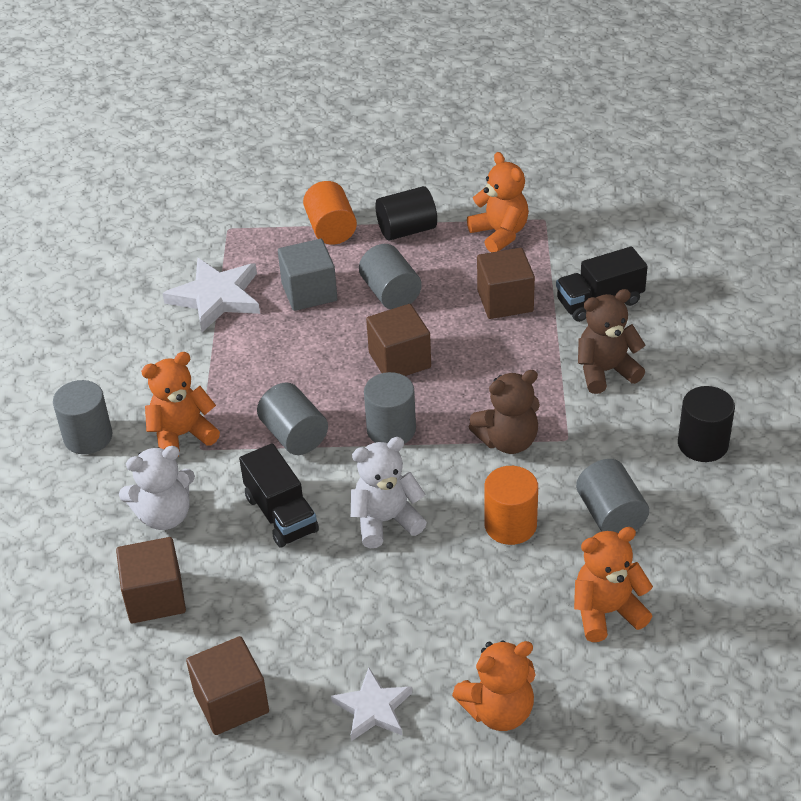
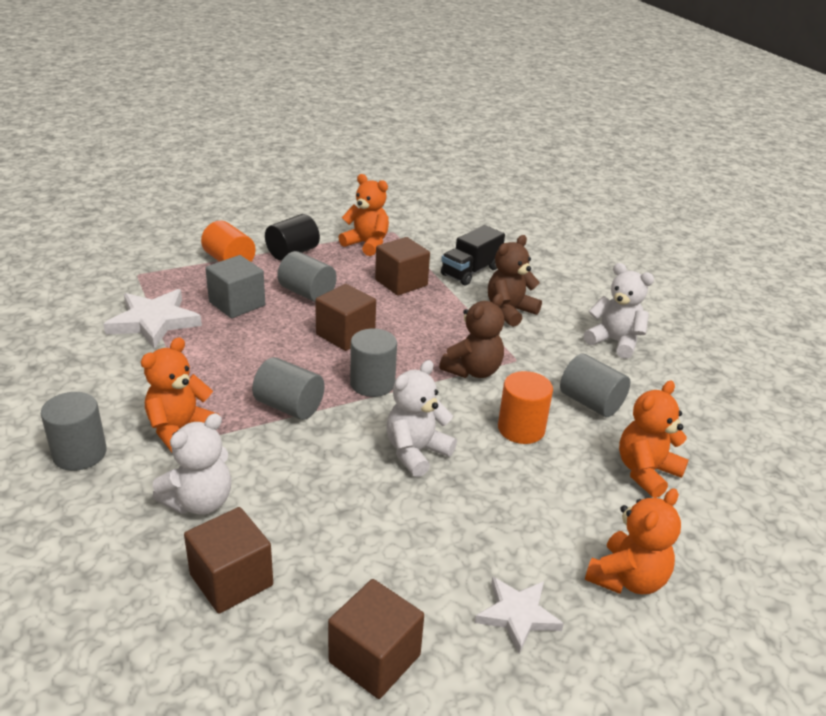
camera: 30 degrees left, 10 degrees down
(281, 514) = (316, 471): black truck -> none
(702, 444) = (614, 342): black cylinder -> white teddy bear

